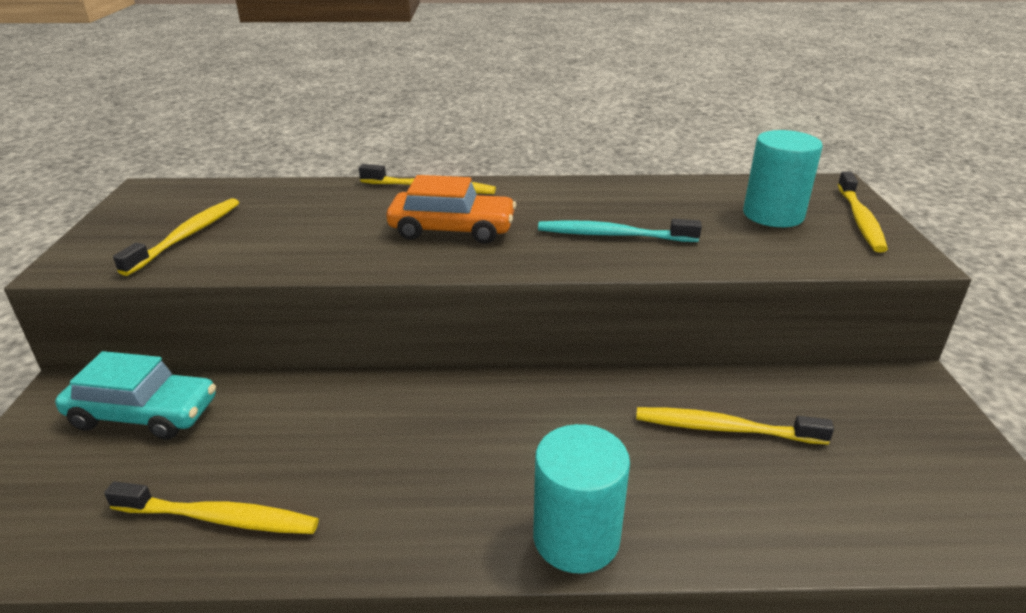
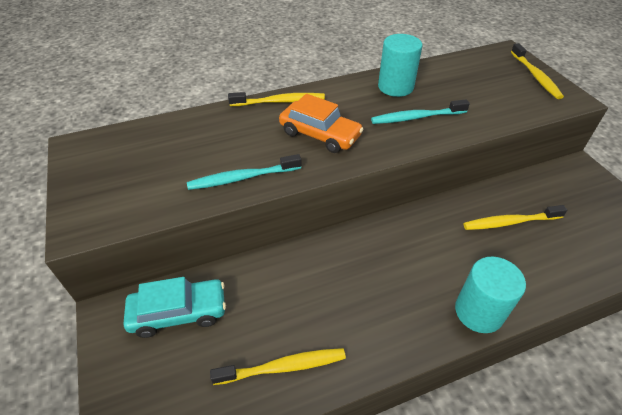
camera: 20 degrees left, 15 degrees up
(187, 236) = (145, 181): yellow toothbrush -> none
(306, 255) = (242, 178): none -> turquoise toothbrush
(452, 229) = (320, 134): orange car -> orange car turned 45 degrees clockwise
(773, 215) = (491, 82): turquoise cylinder -> turquoise cylinder (395, 87)

